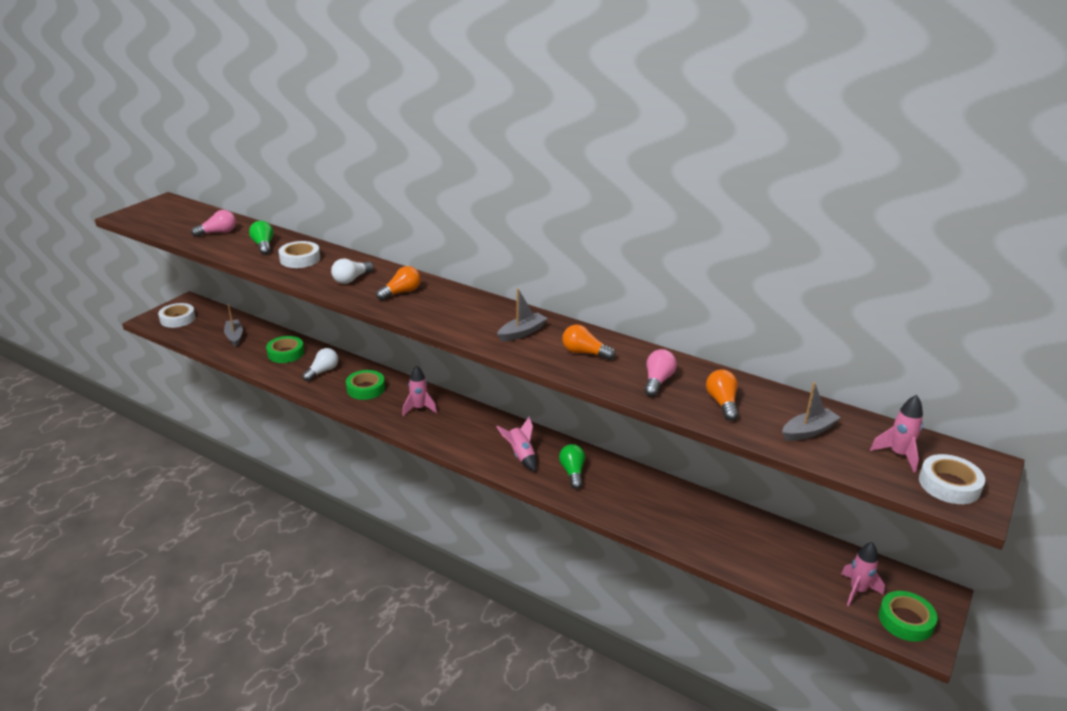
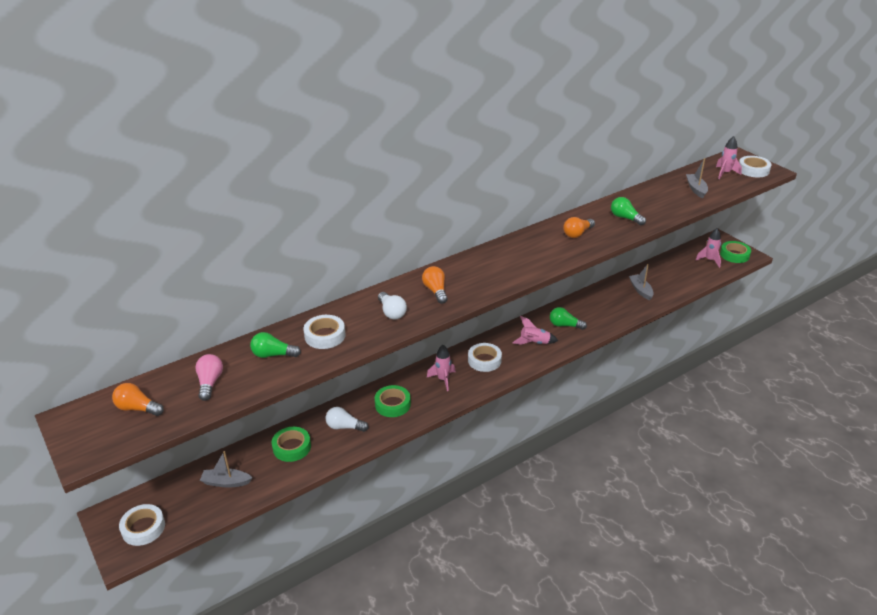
camera: 65 degrees left, 5 degrees up
(322, 371) = (344, 427): white light bulb -> white light bulb turned 45 degrees counterclockwise
(466, 427) = (484, 360): none -> white tape
(522, 333) = (536, 251): grey boat -> grey boat (640, 290)
(657, 381) = (625, 218): pink light bulb -> green light bulb
(722, 403) = (658, 205): orange light bulb -> orange light bulb (137, 408)

